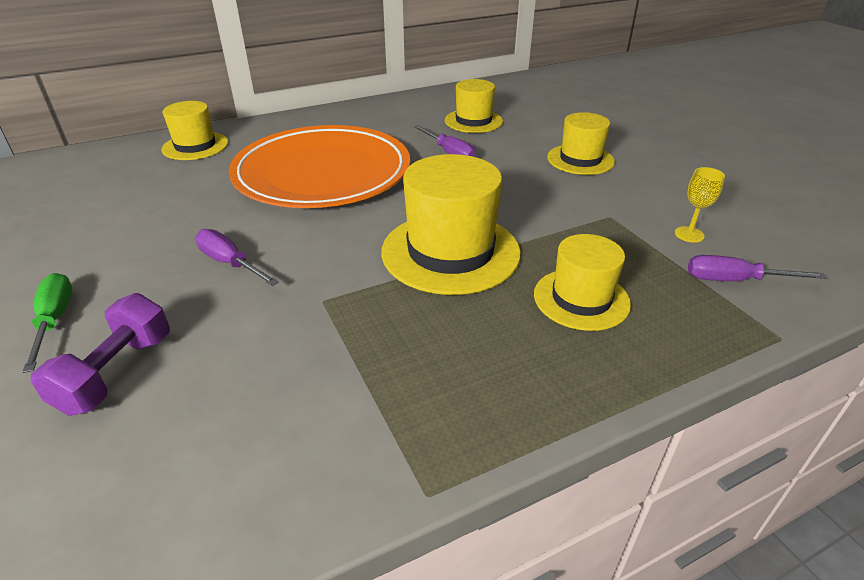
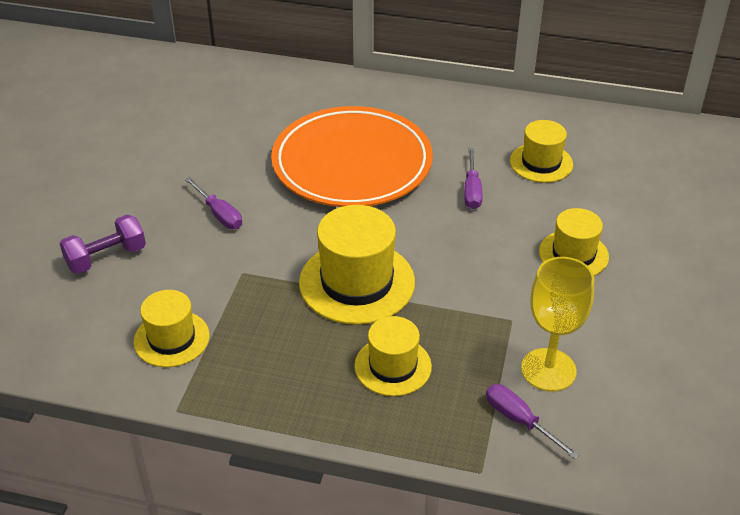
camera: 40 degrees right, 5 degrees up
(54, 320) = (103, 205): green screwdriver -> none
(195, 146) = (293, 88): yellow hat -> yellow hat (171, 339)
(230, 263) = (219, 214): purple screwdriver -> purple screwdriver turned 150 degrees clockwise
(689, 234) = (548, 370): yellow goblet -> yellow goblet, size x2.07

